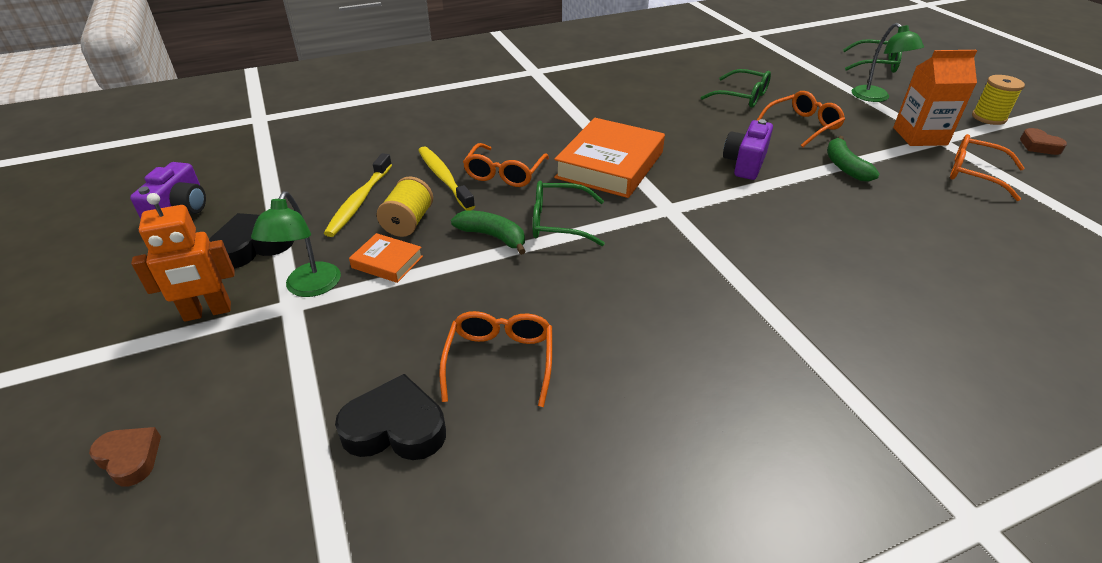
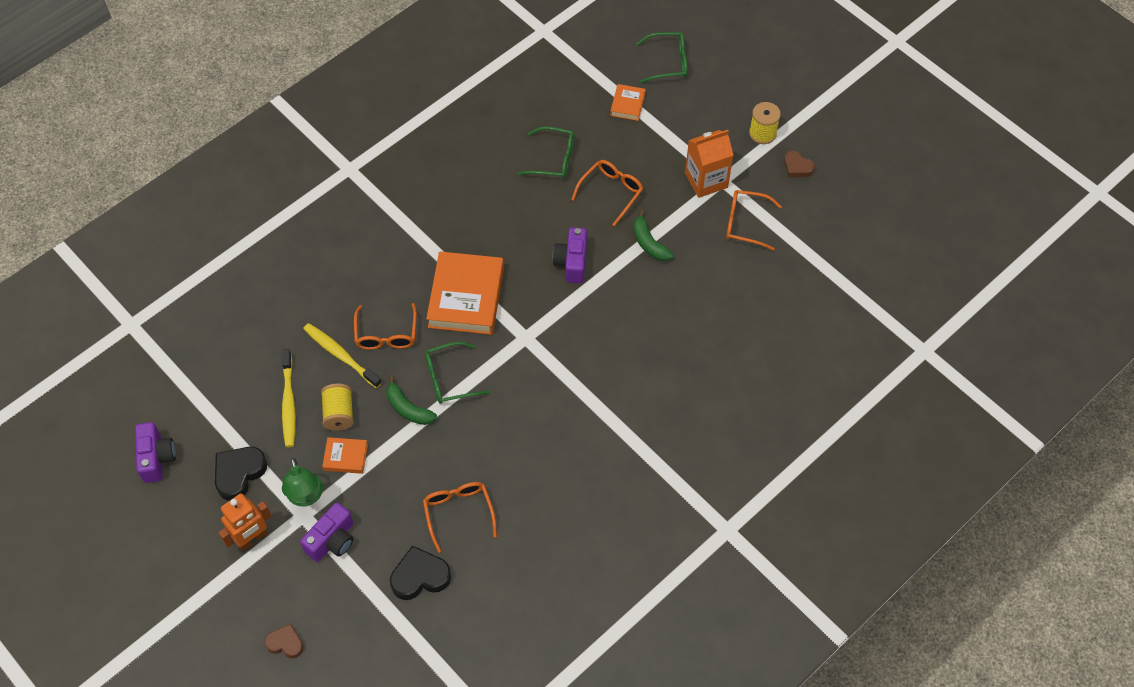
camera: 20 degrees left, 20 degrees up
(305, 343) = (332, 540): none -> purple camera
(493, 236) = (408, 408): green banana -> green banana turned 150 degrees counterclockwise
(829, 79) = (627, 104): none -> orange book
(876, 98) = (669, 126): green lamp -> none

